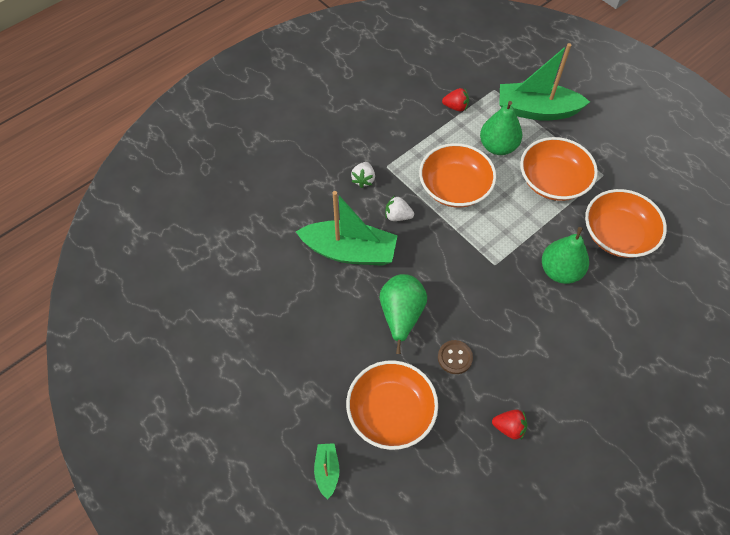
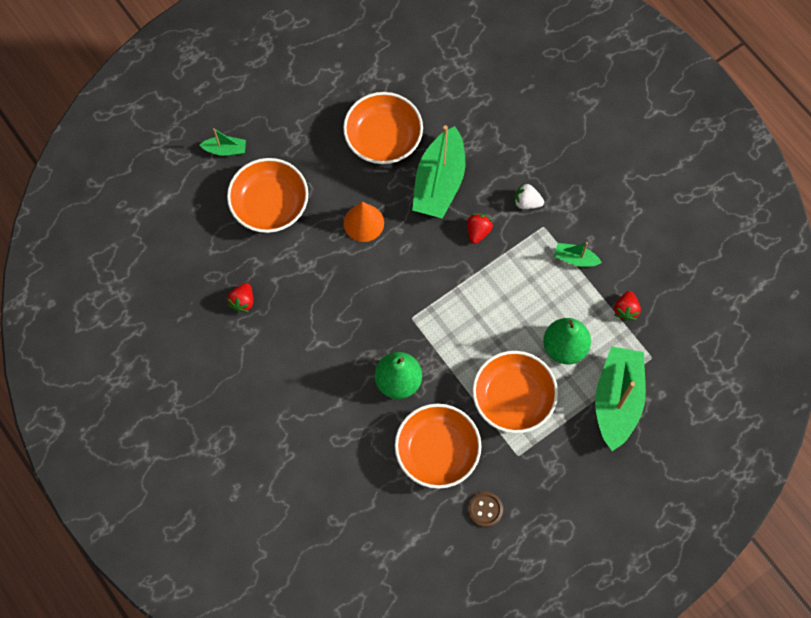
camera: 95 degrees right, 10 degrees up
(398, 216) = (478, 231): white strawberry -> red strawberry
(401, 315) = (363, 223): green pear -> orange cone
(414, 142) = (575, 259): none -> green boat
(455, 187) = (511, 293): orange bowl -> orange bowl (383, 138)
(455, 357) = (315, 265): brown button -> brown button (485, 509)

